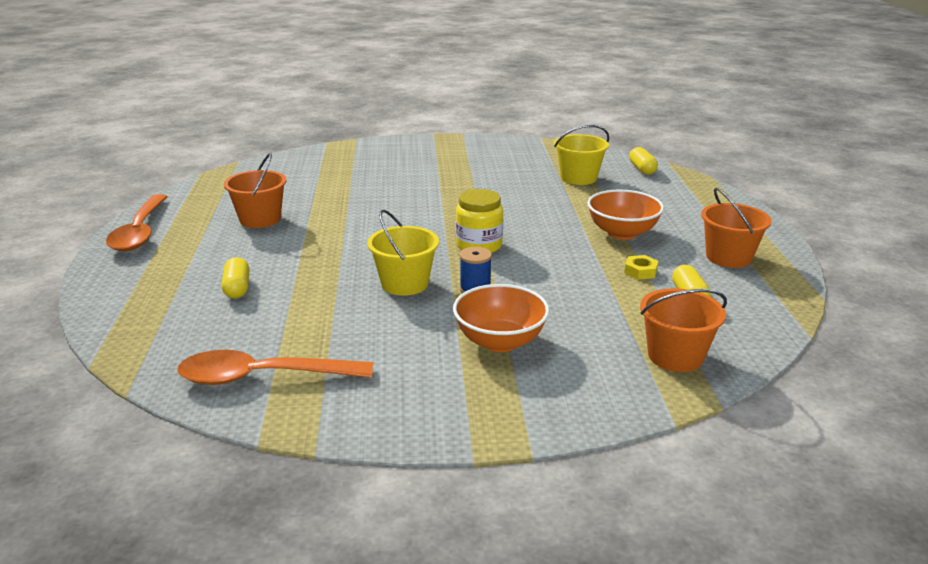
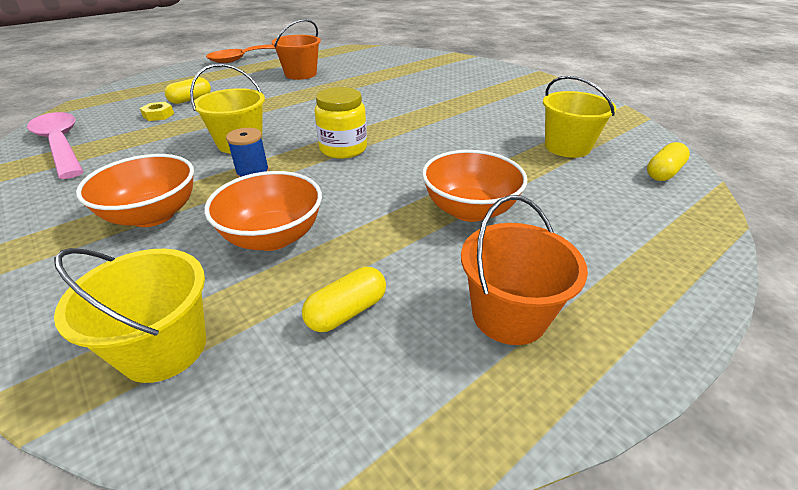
camera: 55 degrees right, 10 degrees up
(262, 377) = (61, 145): orange spoon -> pink spoon
(586, 301) = (273, 237): none -> orange bowl
(640, 271) = (381, 251): yellow nut -> yellow nut (158, 115)
(675, 356) = (164, 348): orange bucket -> yellow bucket

